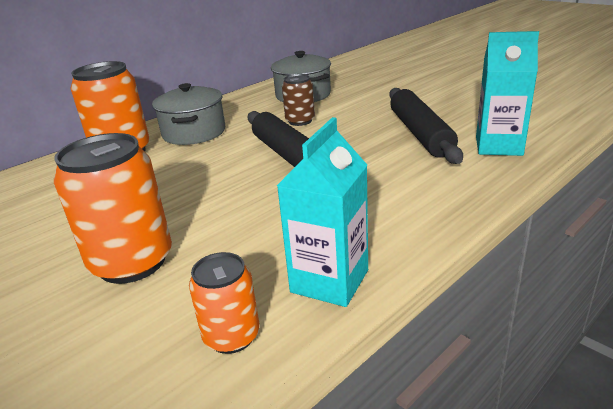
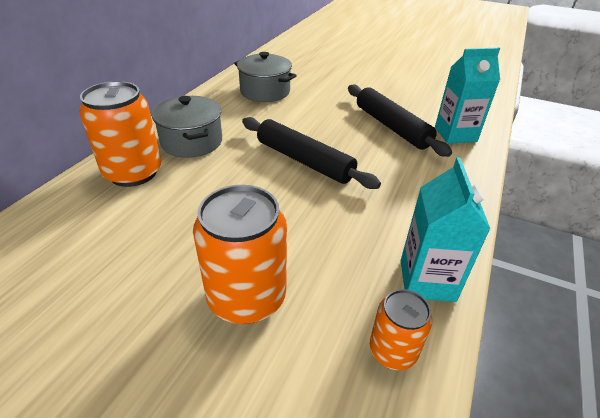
camera: 25 degrees left, 10 degrees up
(300, 121) = (284, 121): brown can -> none

